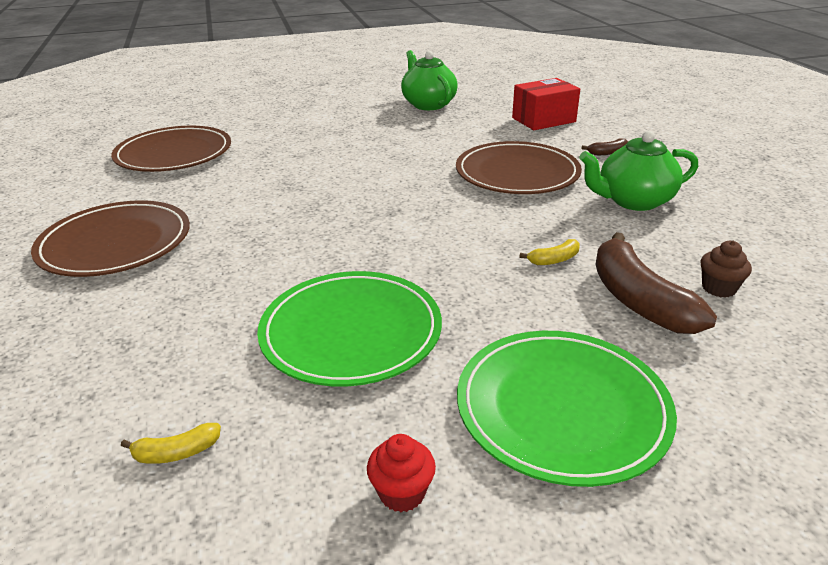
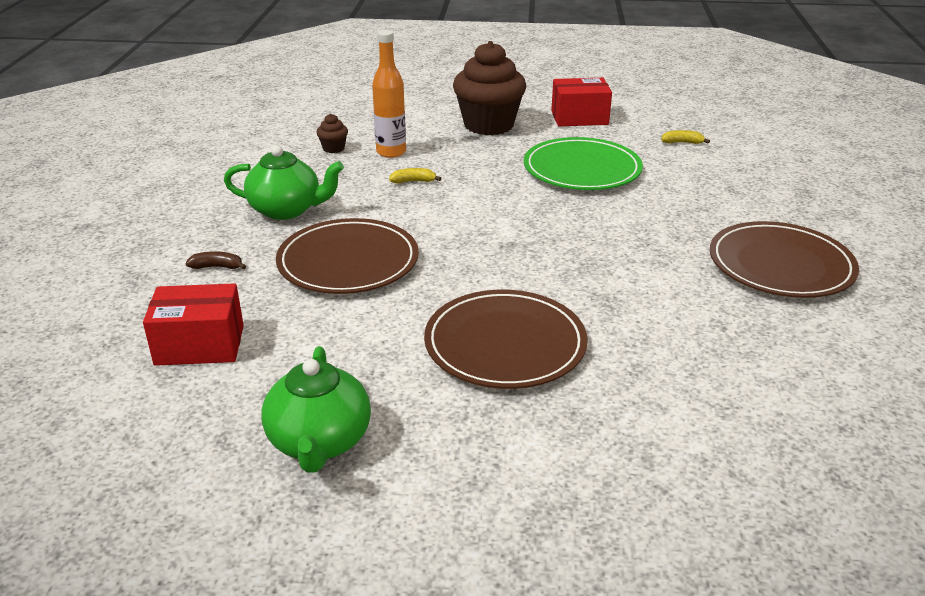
camera: 160 degrees left, 0 degrees up
(174, 154) = (774, 402): brown plate -> brown plate (505, 344)
(402, 493) = (579, 118): red cupcake -> red box
(562, 408) = (488, 125): green plate -> brown cupcake
(638, 300) = (391, 152): brown banana -> orange bottle

